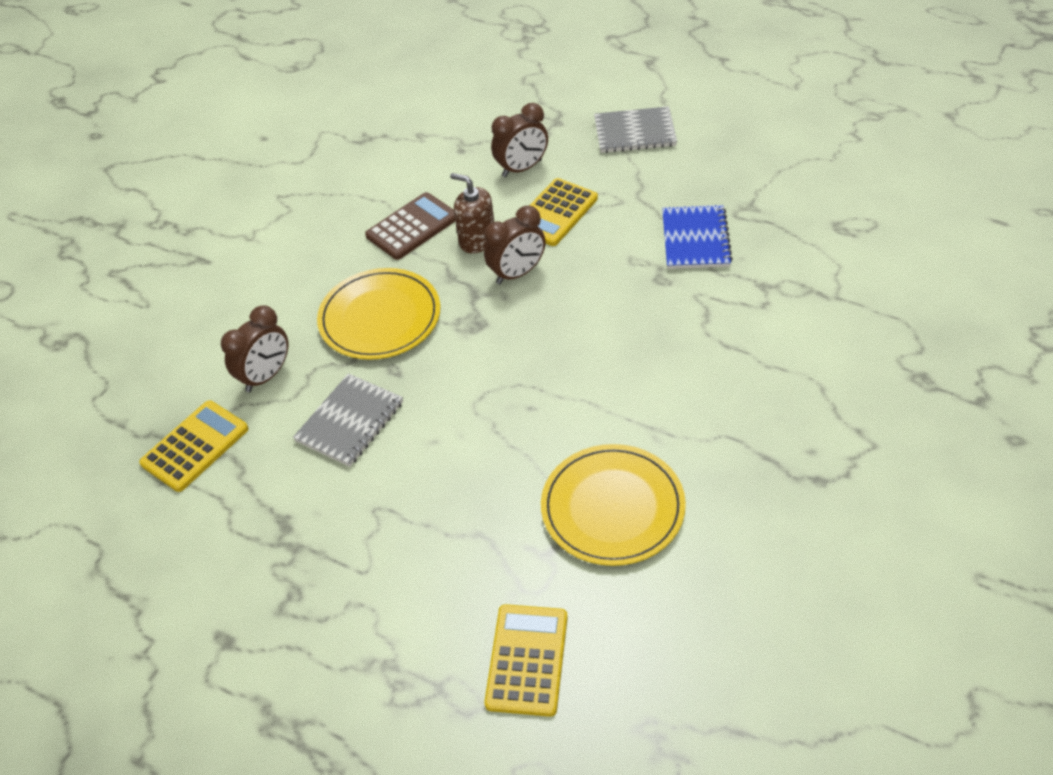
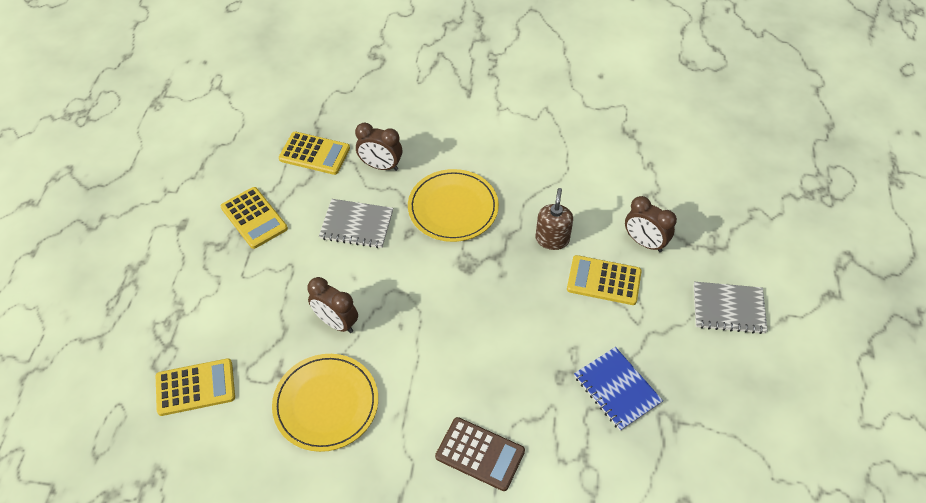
camera: 65 degrees right, 5 degrees up
(268, 541) = (254, 218): none -> yellow calculator
(412, 227) = (549, 195): brown calculator -> brown calculator (480, 454)
(517, 273) = (528, 276): brown clock -> brown clock (336, 322)
(635, 132) = (728, 309): grey notebook -> grey notebook turned 60 degrees counterclockwise
(695, 239) = (617, 389): blue notebook -> blue notebook turned 75 degrees clockwise

